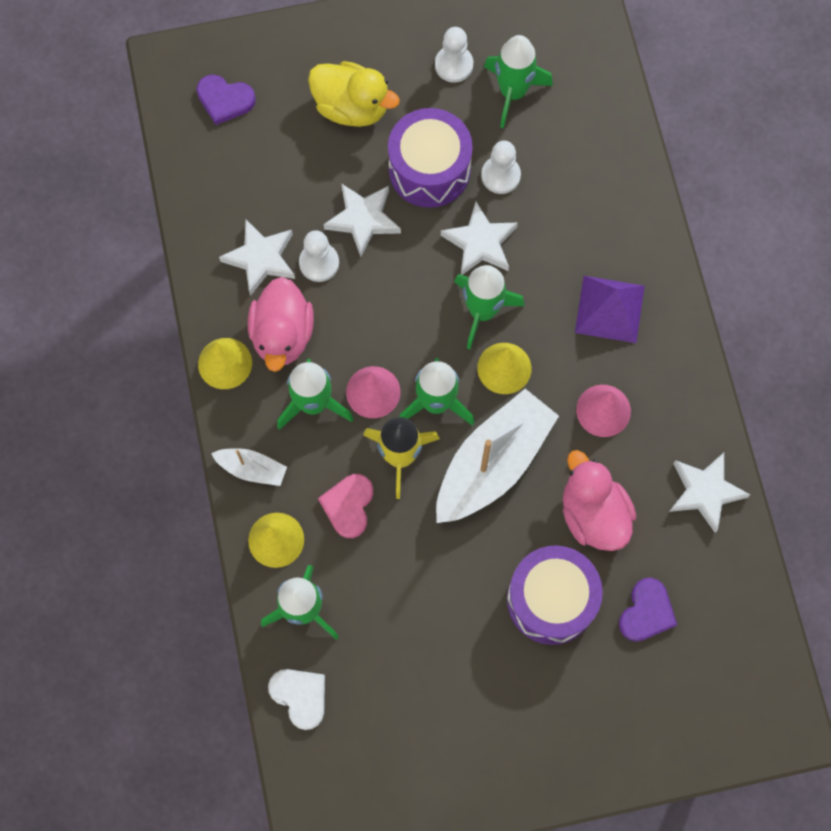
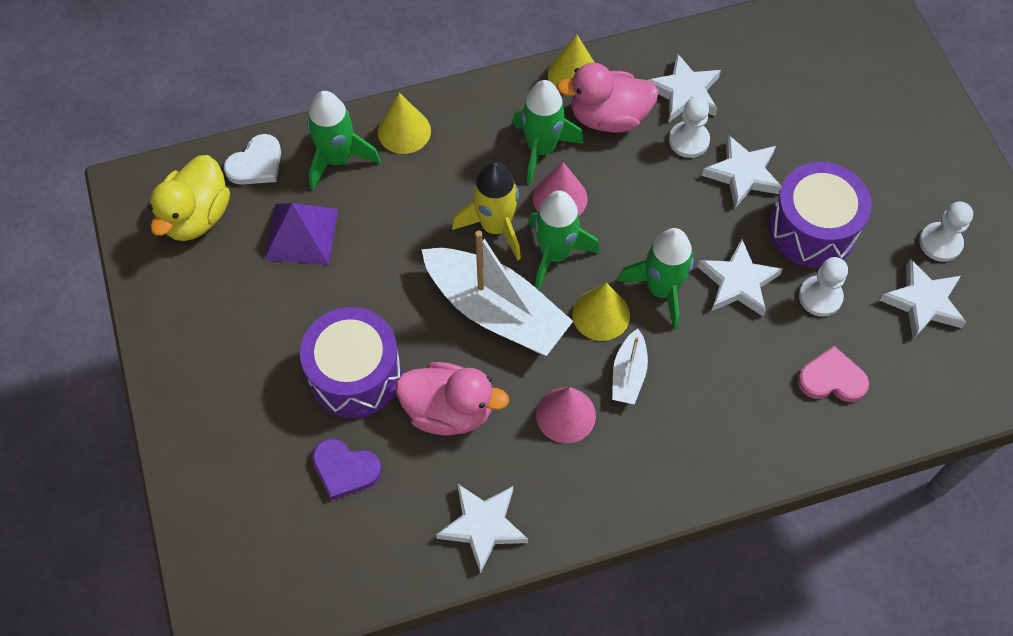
camera: 85 degrees right, 10 degrees down
(225, 100) = (846, 47): purple heart -> none
(252, 469) = (471, 106): white boat -> white boat (628, 374)
(348, 506) = (441, 187): pink heart -> pink heart (832, 379)
(352, 107) = (866, 154): yellow duck -> yellow duck (197, 216)
(513, 92) = (923, 303): green rocket -> white star
(593, 514) = (449, 410): pink duck -> pink duck turned 45 degrees clockwise
(609, 309) = (684, 415): purple pyramid -> purple pyramid (301, 233)

